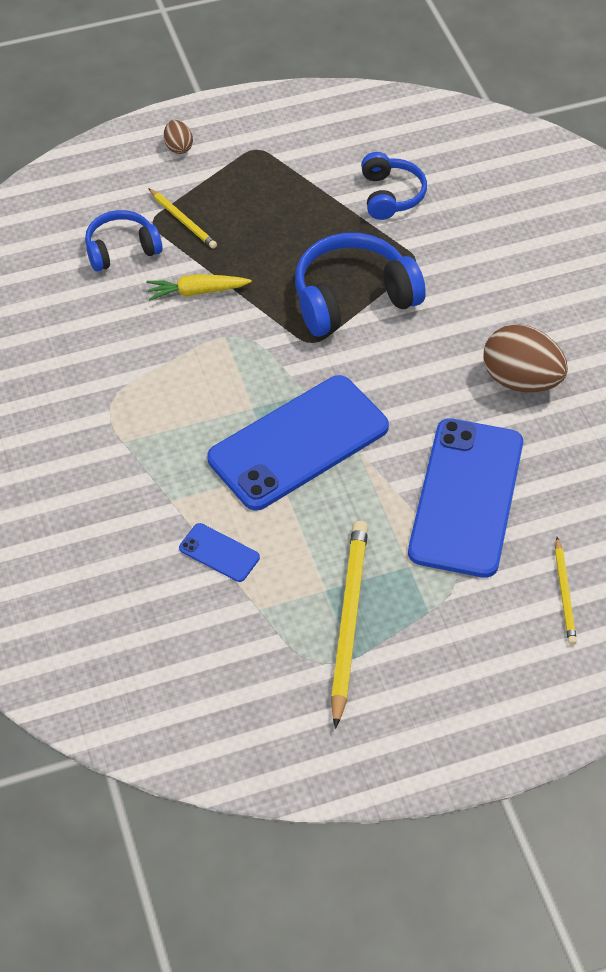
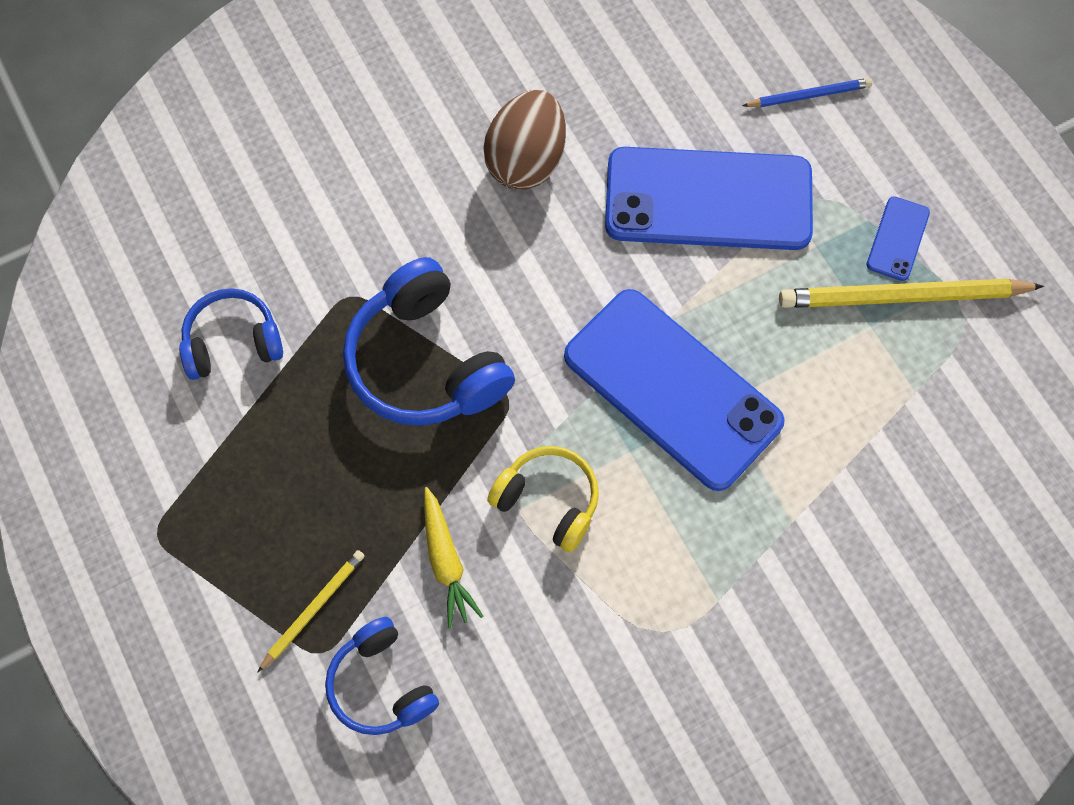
camera: 100 degrees left, 15 degrees up
(178, 147) = (161, 648): brown egg -> none
(219, 553) = (852, 449): blue phone -> blue phone (898, 239)
(226, 354) = (548, 500): none -> yellow headphones
(564, 593) = (809, 95): yellow pencil -> blue pencil

